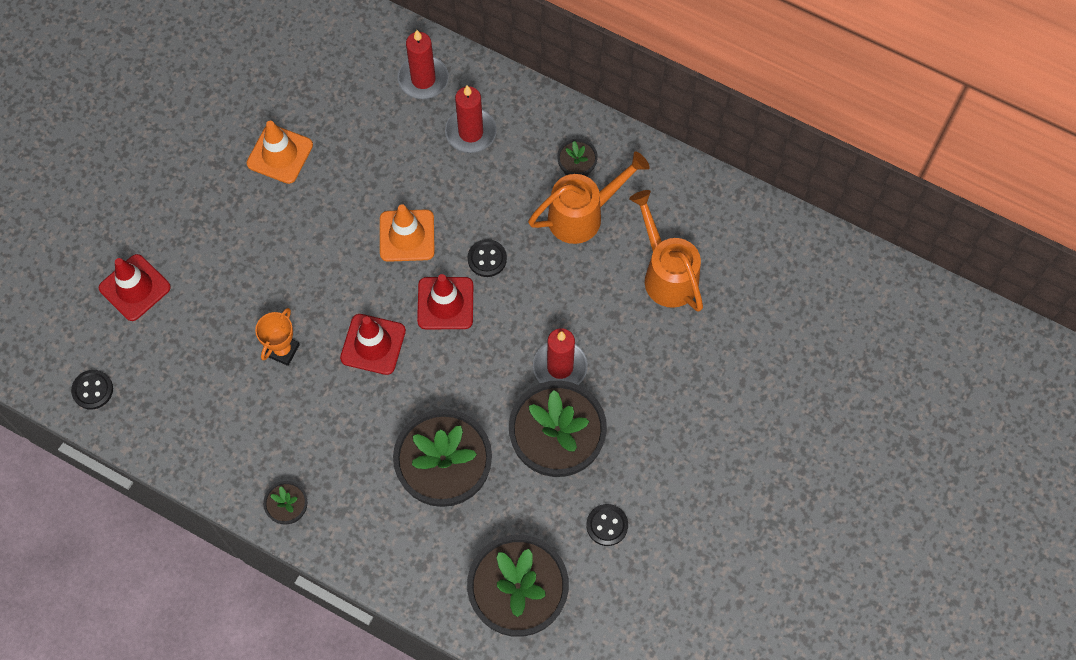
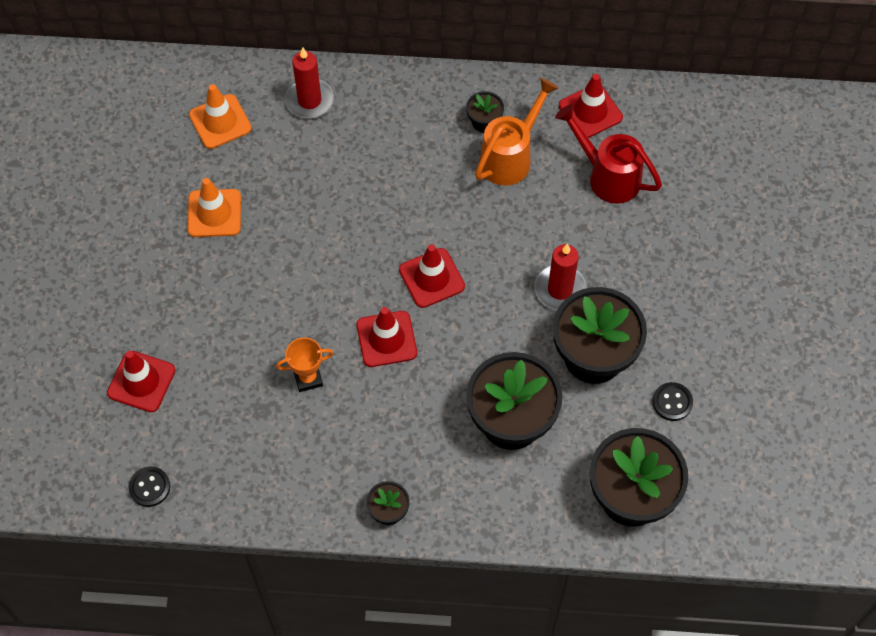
camera: 25 degrees left, 5 degrees down
(283, 350) = (308, 378): orange trophy -> orange trophy turned 75 degrees clockwise
(407, 236) = (366, 236): orange traffic cone -> orange traffic cone (220, 122)
(470, 132) = (375, 128): red candle -> none
(487, 259) = (447, 226): black button -> none
(666, 274) = (608, 176): orange watering can -> red watering can
(685, 201) = (590, 111): none -> red traffic cone

